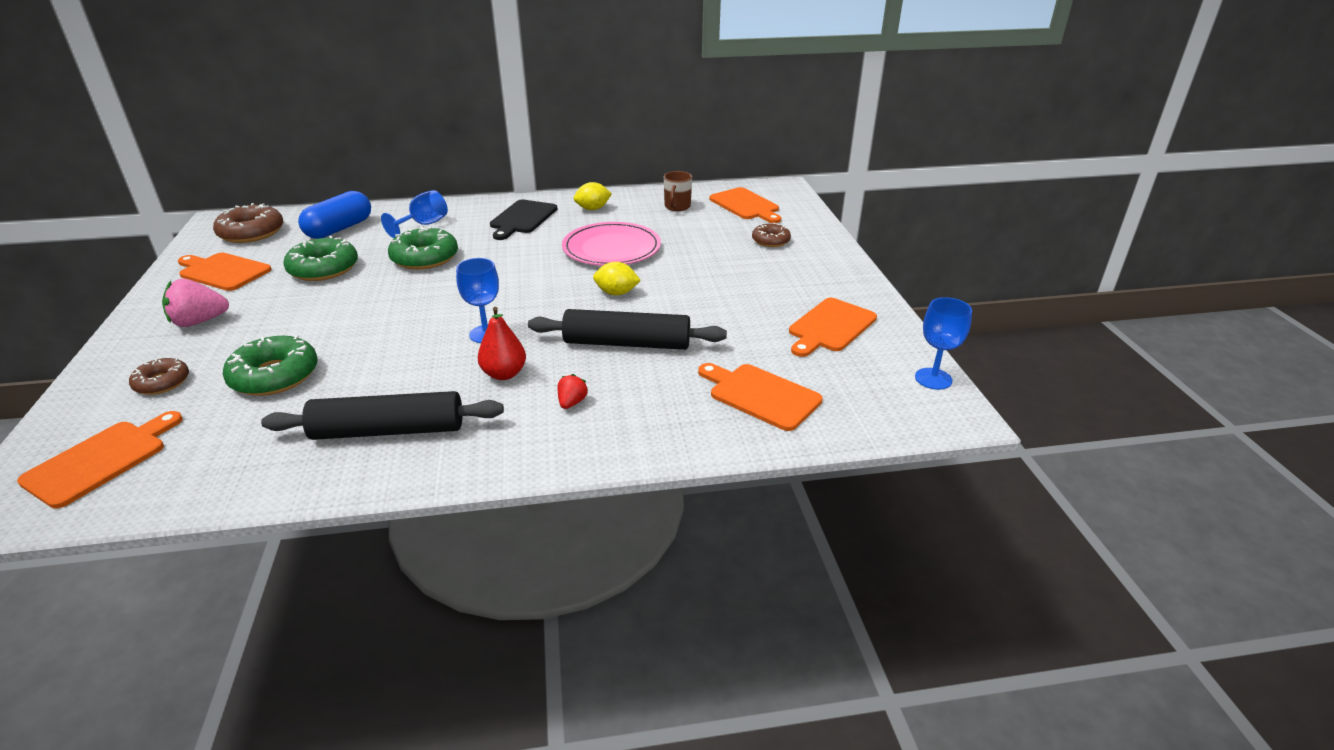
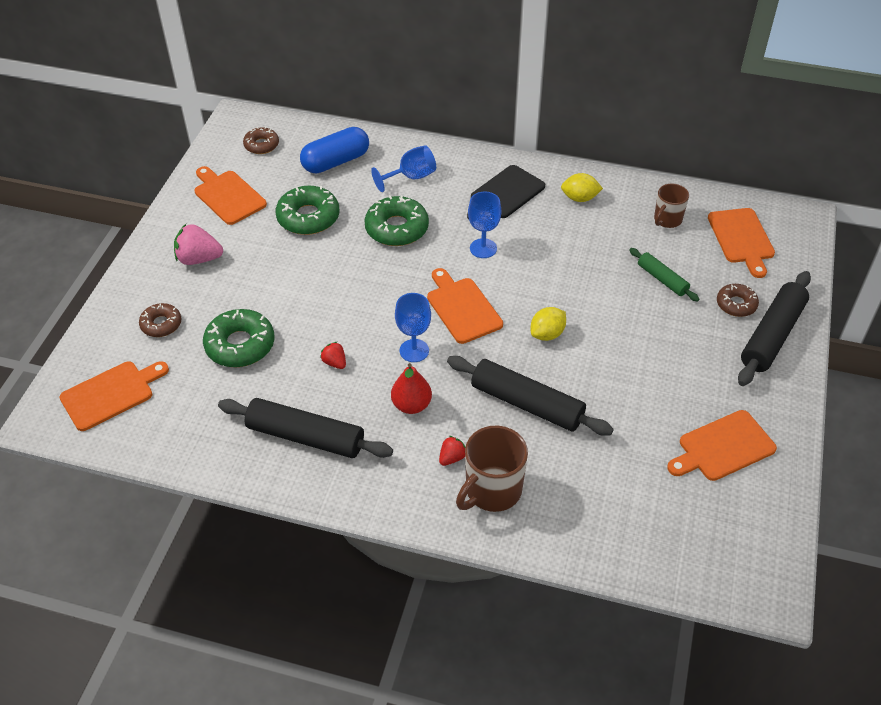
camera: 25 degrees right, 15 degrees up
(251, 232) = (261, 145): brown donut -> brown donut, size x0.60
(399, 363) = (335, 363): none -> red strawberry
(611, 248) = (571, 267): pink plate -> none
(616, 293) = (547, 334): yellow lemon -> yellow lemon turned 75 degrees counterclockwise
(631, 416) = (492, 491): none -> brown mug
(697, 239) = (662, 279): none -> green rolling pin
(760, 395) = (611, 507): orange cutting board -> orange cutting board (462, 308)
(814, 251) = (772, 336): none -> black rolling pin
(933, 379) = (779, 546): blue goblet -> blue goblet (483, 248)

